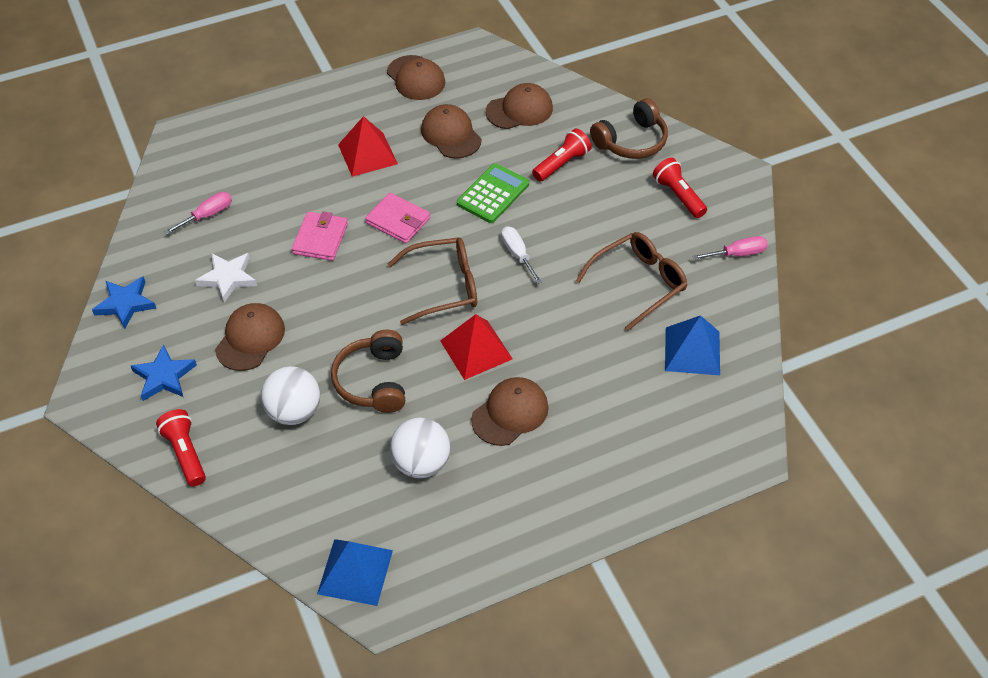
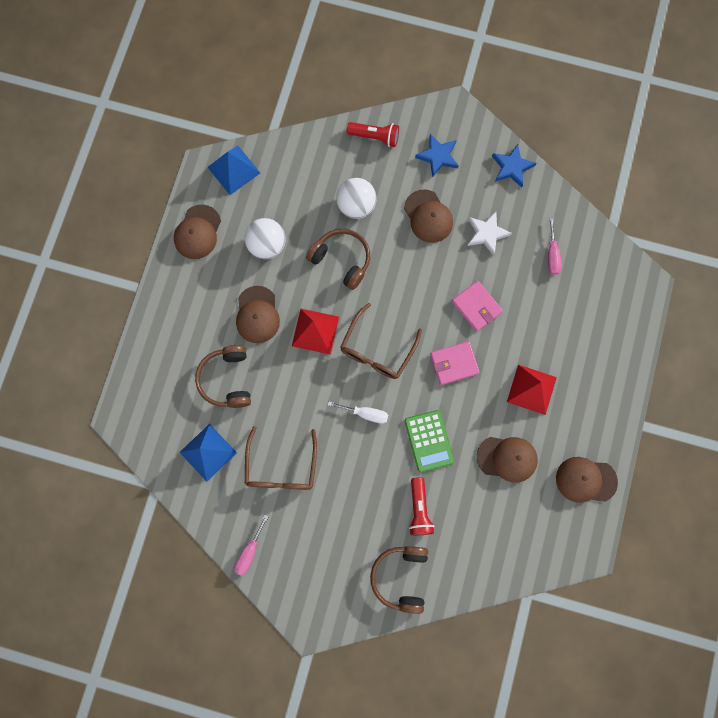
camera: 130 degrees right, 25 degrees up
(519, 110) = (494, 526): brown cap -> brown cap (197, 232)
(605, 388) = (227, 379): none -> brown headphones
(678, 195) = (327, 561): red flashlight -> none

